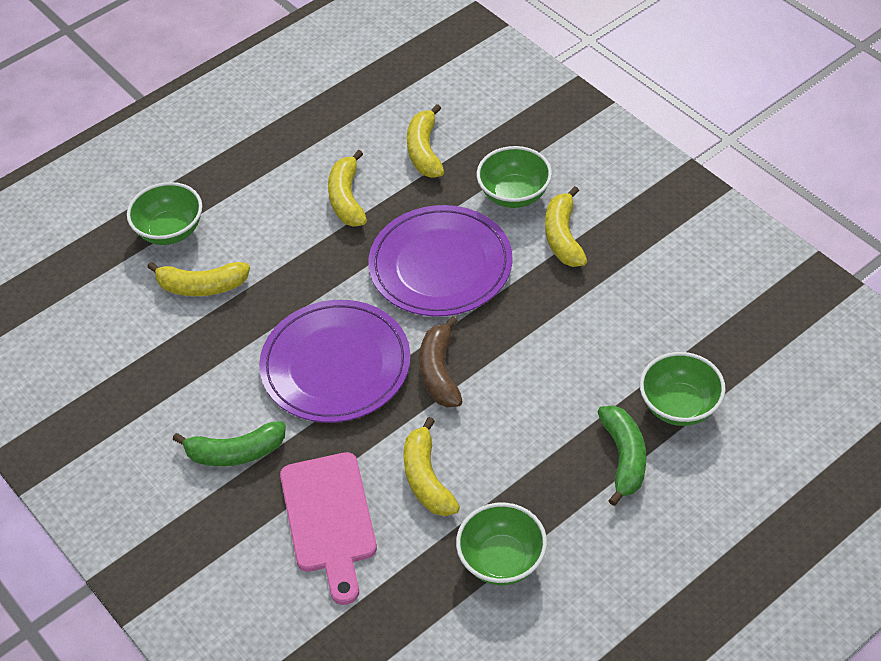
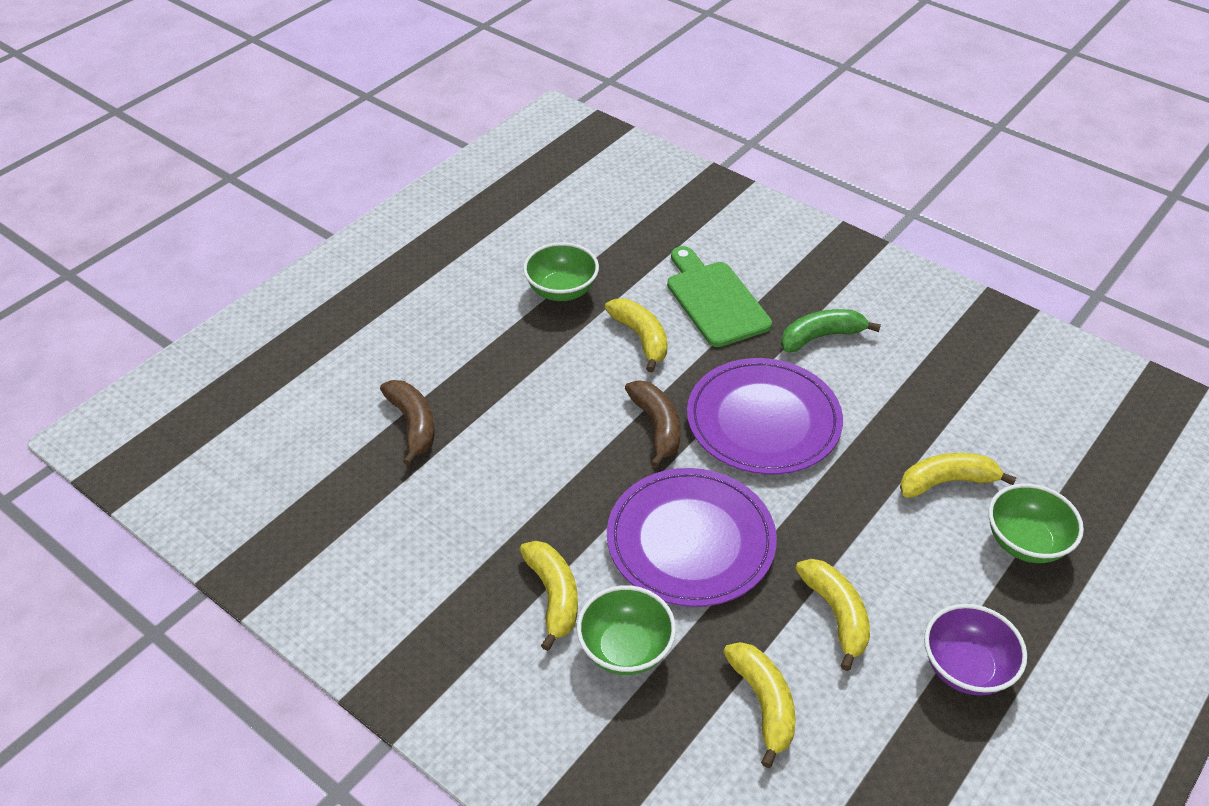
camera: 165 degrees right, 5 degrees down
(271, 155) = (966, 668): none -> purple bowl
(329, 519) = (715, 300): pink cutting board -> green cutting board
(623, 458) = (465, 375): green banana -> none
(679, 406) = (413, 425): green bowl -> brown banana

